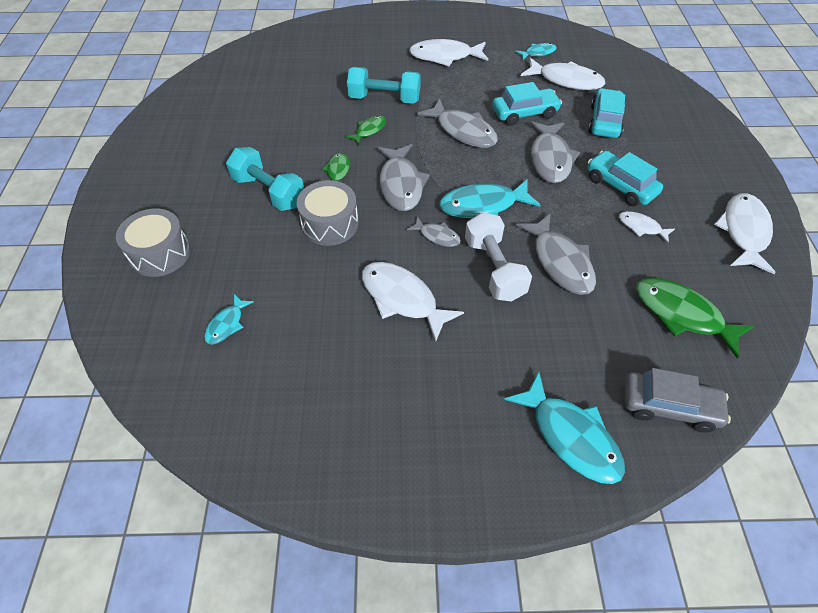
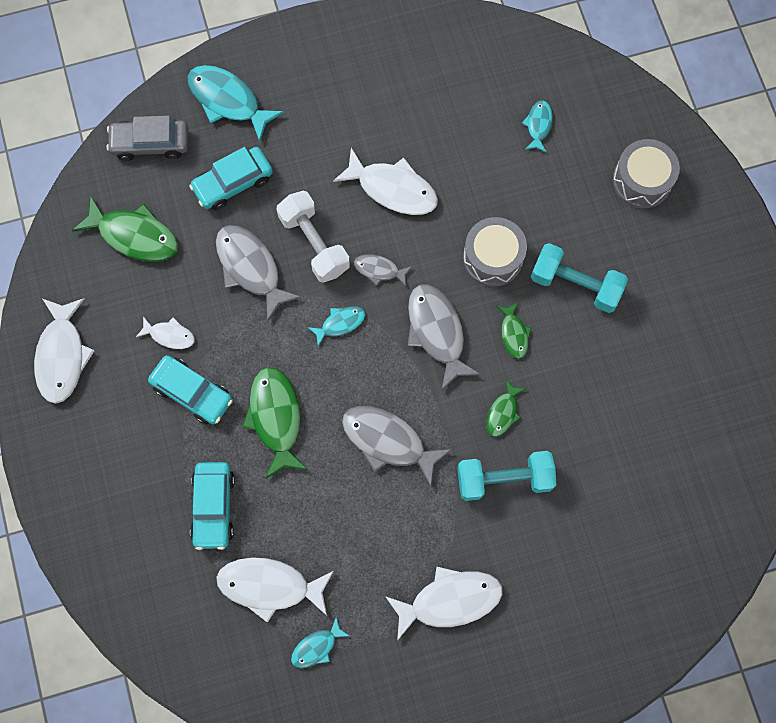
camera: 165 degrees right, 20 degrees up
(483, 205) = (340, 323): turquoise fish -> turquoise fish, size x0.54
(524, 113) = (317, 497): turquoise car -> turquoise car (233, 183)
(550, 158) = (276, 418): grey fish -> green fish

